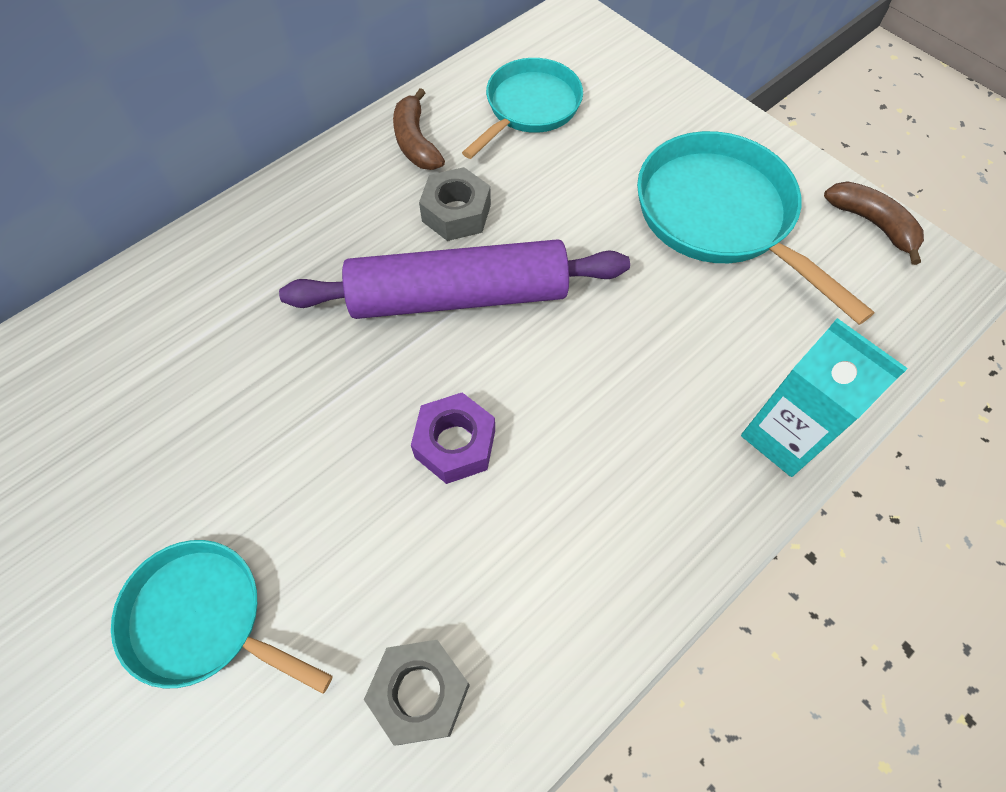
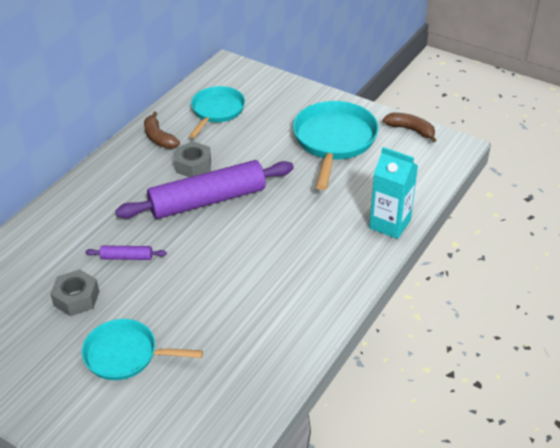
camera: 15 degrees left, 20 degrees down
(280, 387) = (127, 257): none -> purple rolling pin
(420, 693) = (246, 356): grey nut -> grey nut (76, 298)
(455, 444) = (228, 261): purple nut -> none
(721, 217) = (334, 141): turquoise pan -> turquoise pan turned 60 degrees clockwise

